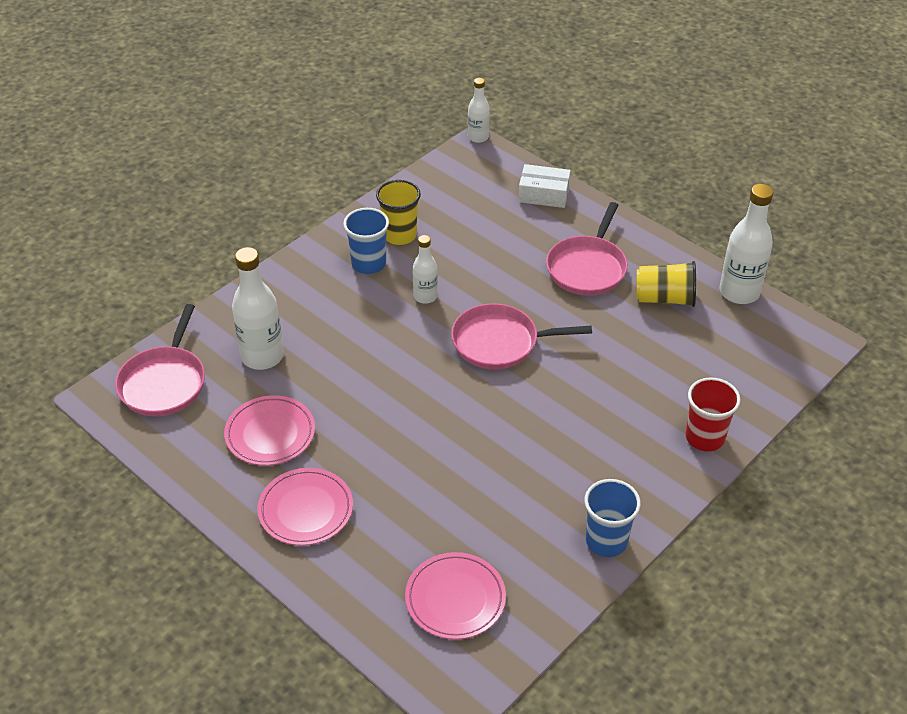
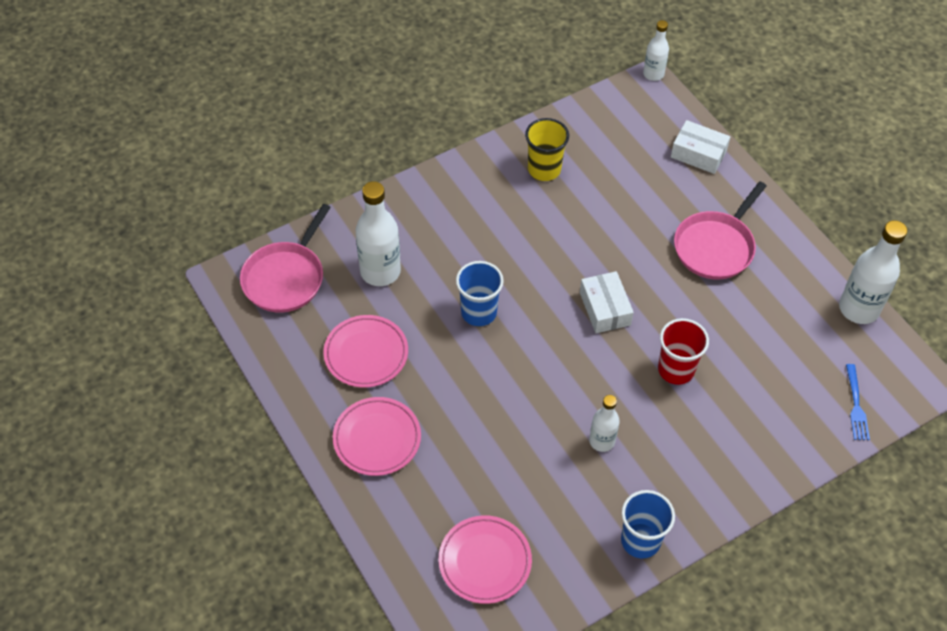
camera: 15 degrees right, 10 degrees up
(368, 264) = (505, 194): blue cup -> blue cup (479, 312)
(425, 296) = (549, 242): white bottle -> white bottle (602, 441)
(499, 342) = (605, 309): pink pan -> white box
(664, 298) = (781, 298): yellow cup -> none
(705, 437) = (770, 458): red cup -> red cup (676, 369)
(768, 374) = (856, 405): none -> blue fork

